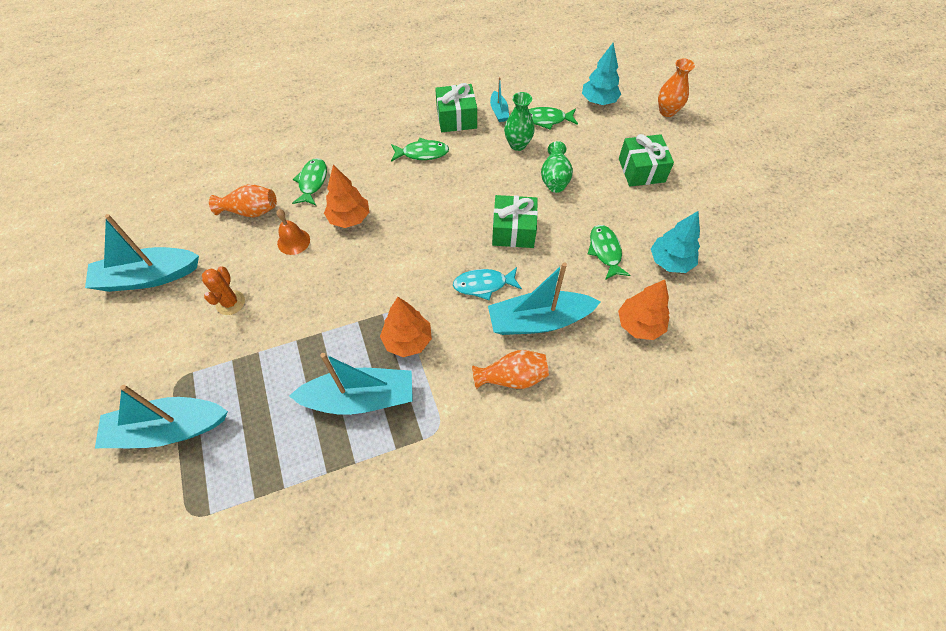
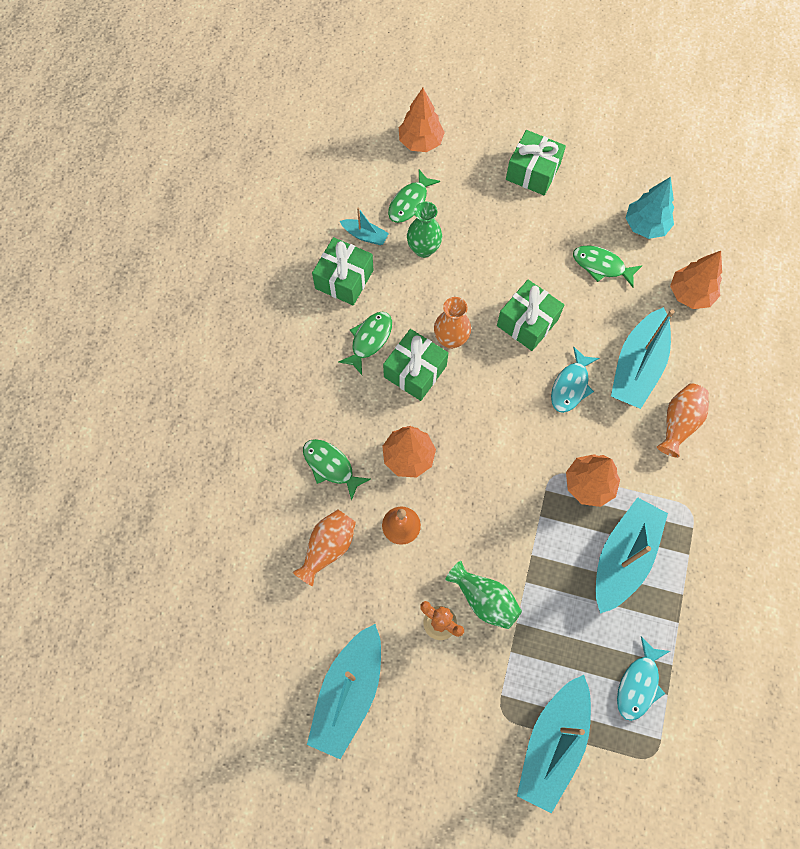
camera: 55 degrees left, 10 degrees up
(252, 469) = (638, 684): none -> turquoise fish
(418, 188) = (415, 371): none -> green gift
(555, 178) = (490, 247): green vase -> green vase (484, 599)
(598, 101) = (420, 142): turquoise tree -> orange tree
(667, 111) = (478, 98): orange vase -> orange vase (451, 339)

